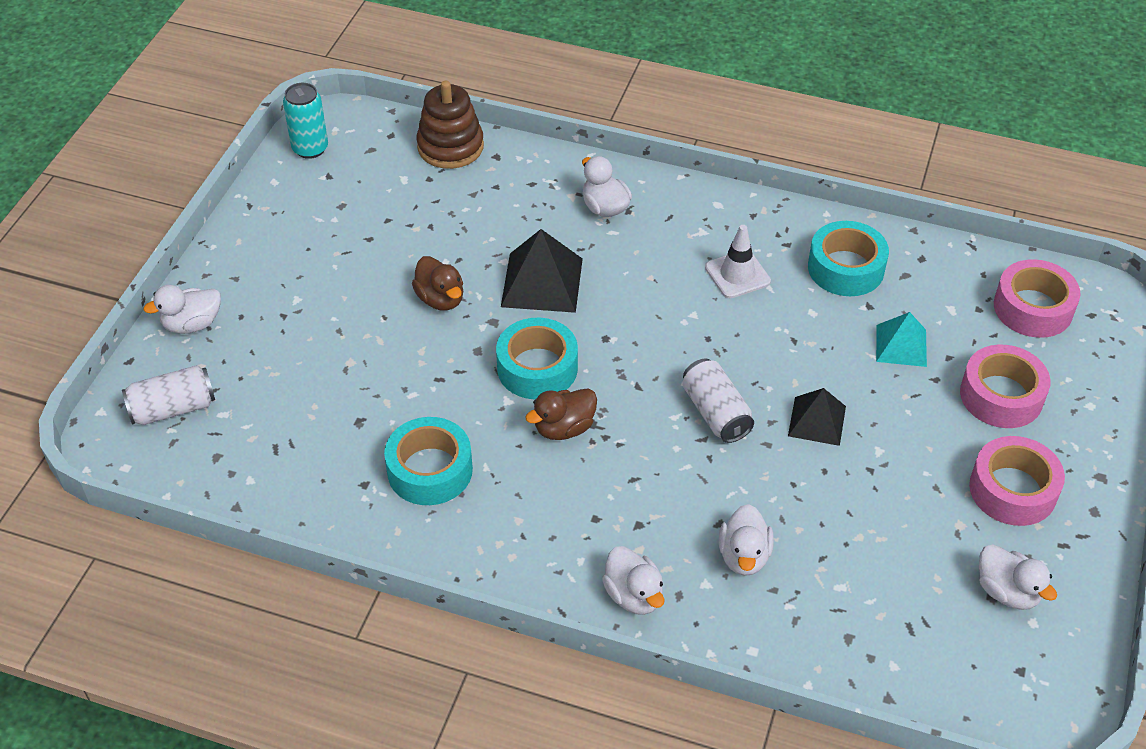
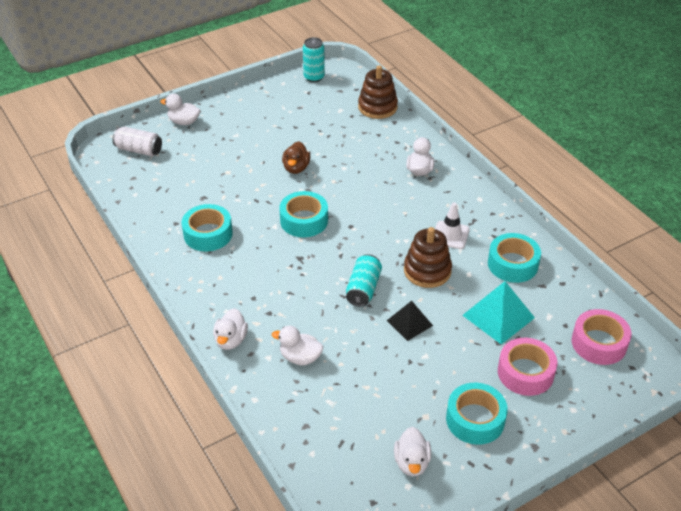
camera: 40 degrees right, 5 degrees down
(542, 282) = (350, 186): black pyramid -> none
(564, 428) = (285, 252): brown duck -> none
(716, 413) = (363, 289): white can -> turquoise can
(744, 556) = (300, 357): white duck -> white duck turned 60 degrees clockwise
(762, 339) = (427, 271): none -> brown stacking toy
(901, 345) = (498, 316): turquoise pyramid -> turquoise pyramid, size x1.56
(1012, 490) = (475, 419): pink tape -> turquoise tape

